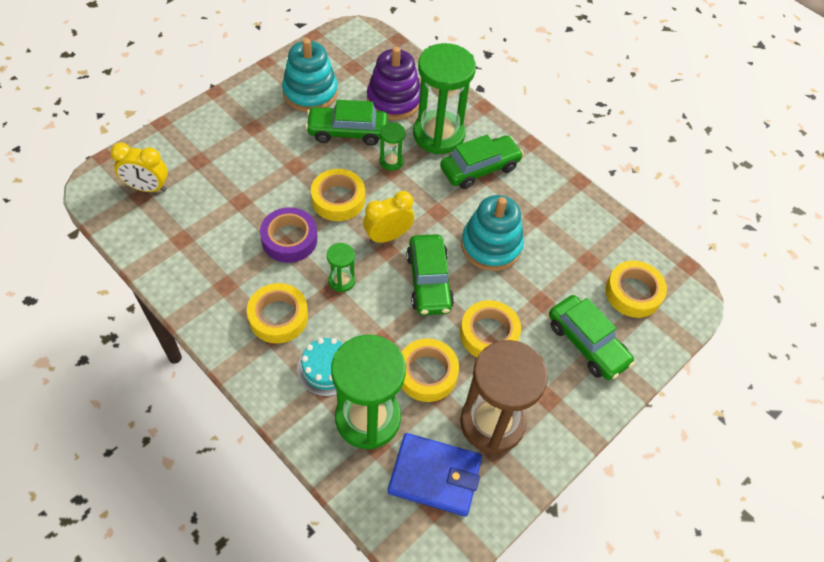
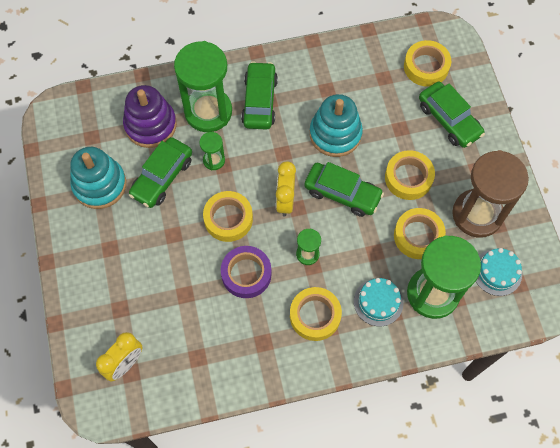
camera: 55 degrees left, 10 degrees up
(434, 476) = (497, 272): blue wallet -> turquoise cake
(587, 343) = (449, 120): green car -> green car turned 60 degrees clockwise

